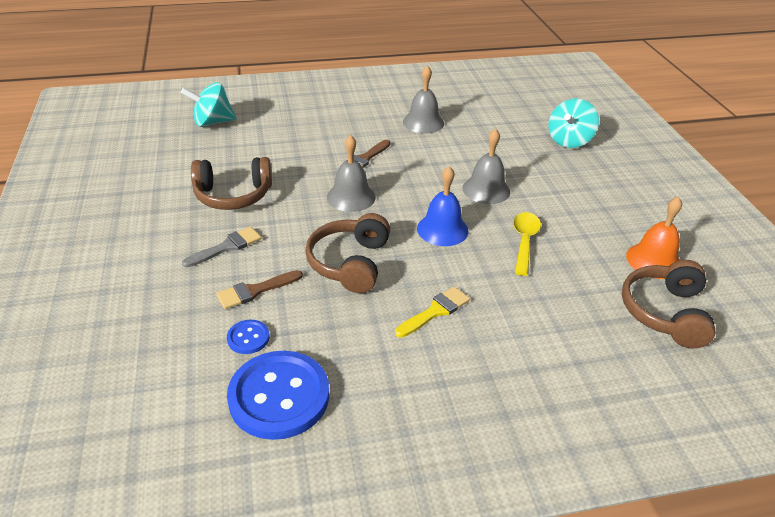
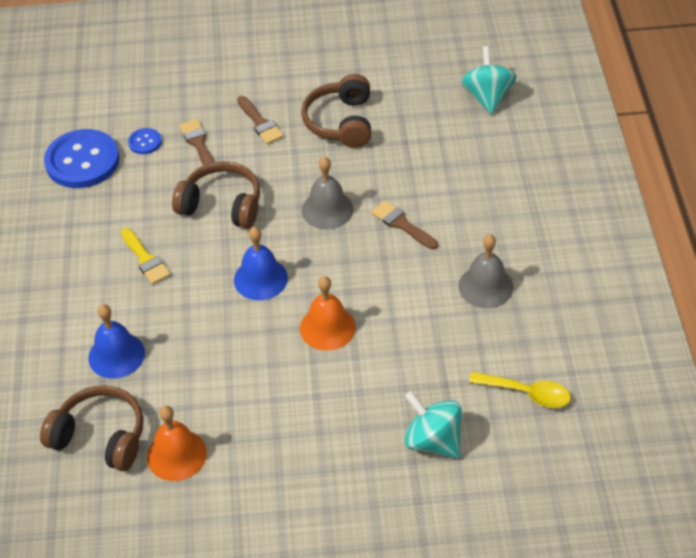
camera: 100 degrees right, 10 degrees up
(227, 247) = (260, 123): grey brush -> brown brush
(486, 189) = (327, 327): grey bell -> orange bell
(524, 241) = (229, 344): yellow spoon -> yellow spoon (526, 393)
(567, 316) = (116, 355): none -> blue bell

